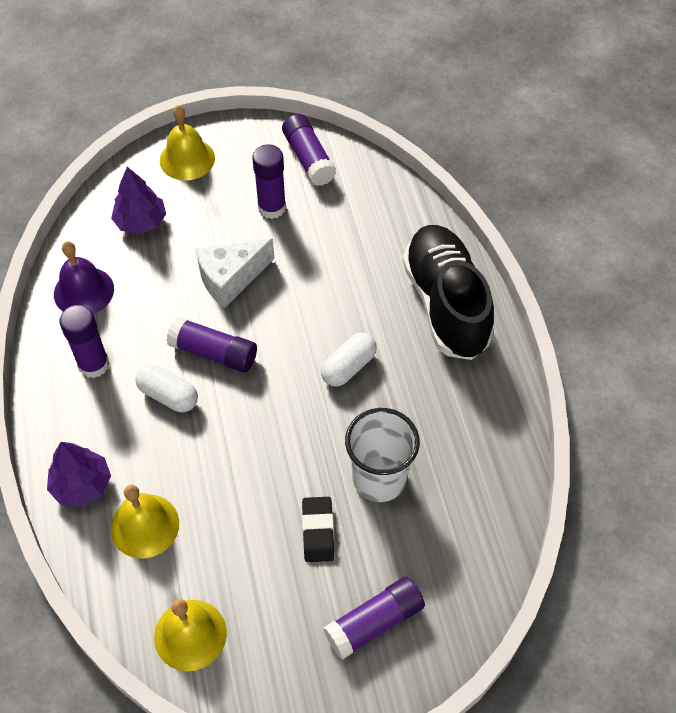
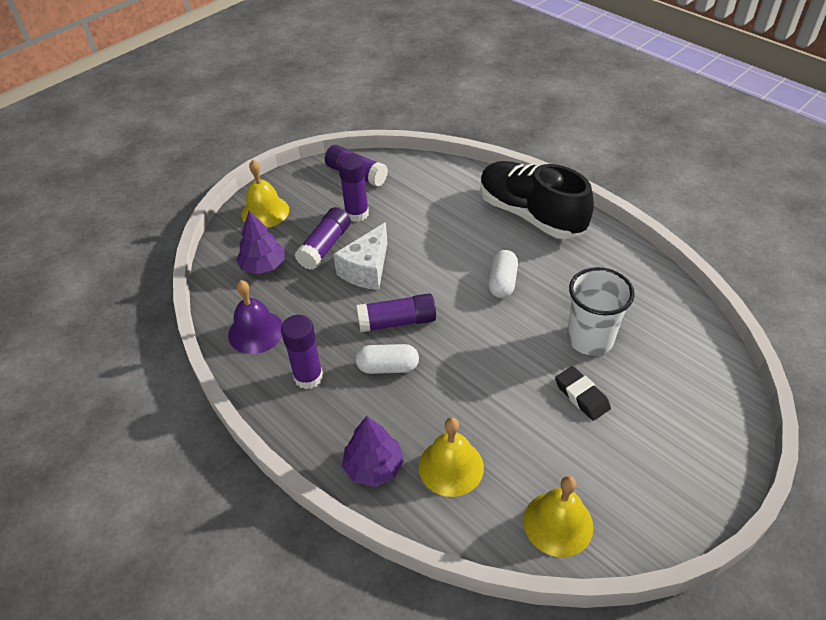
camera: 30 degrees left, 10 degrees down
(374, 622) = (677, 432): purple glue stick -> purple glue stick (325, 246)

